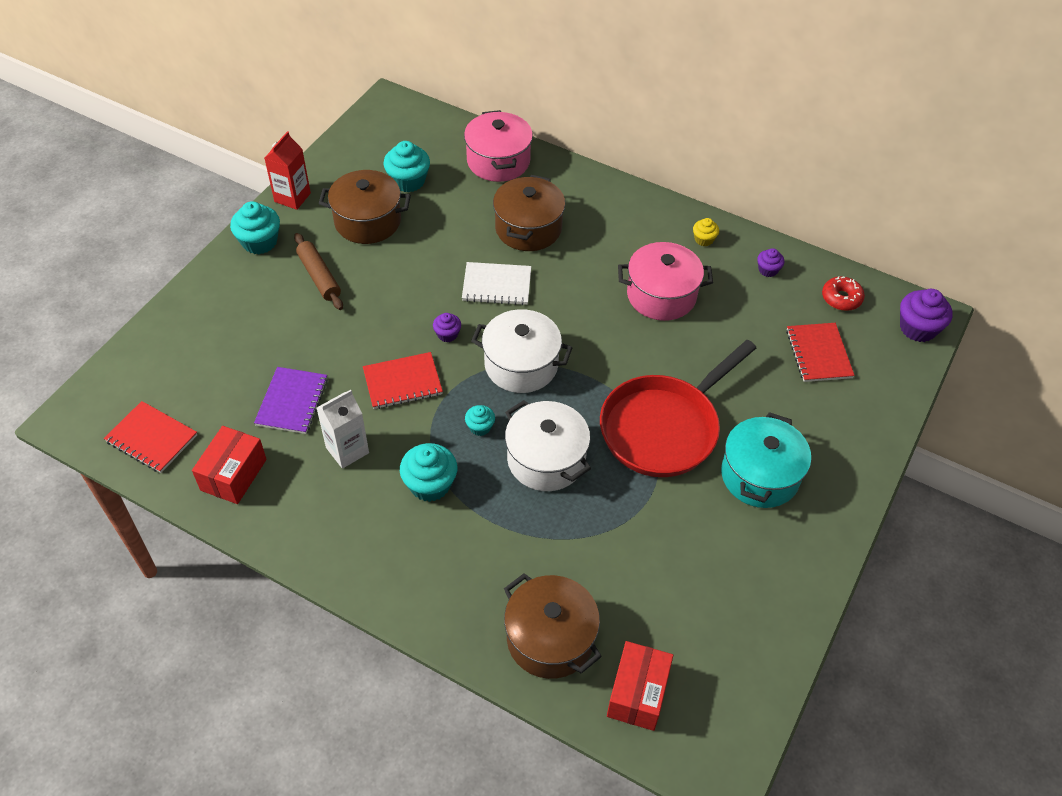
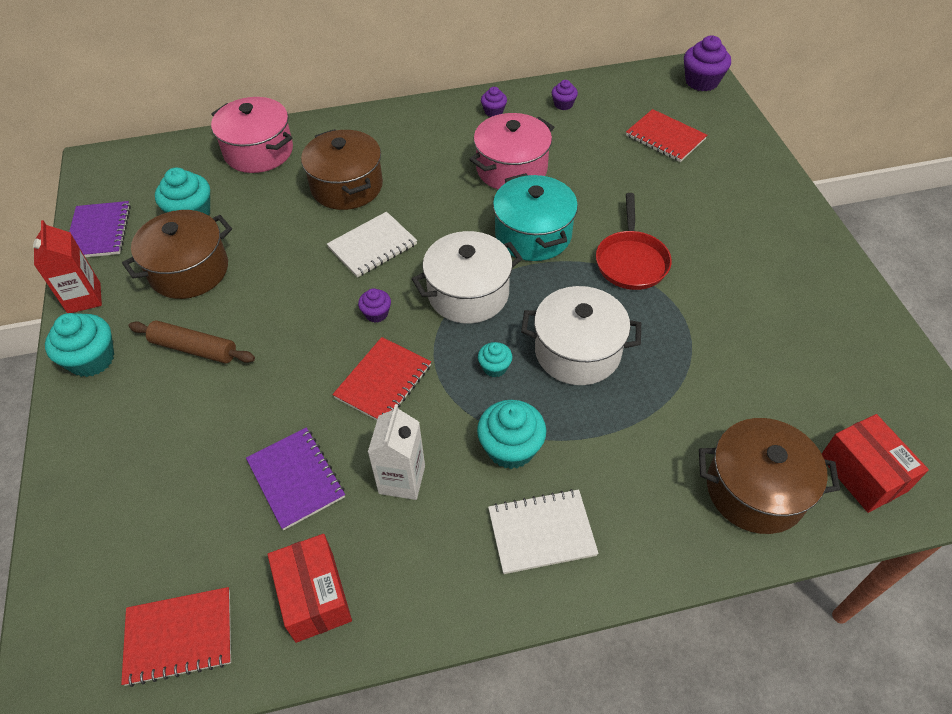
camera: 40 degrees left, 0 degrees up
(343, 156) = (99, 232): none -> purple notebook
(389, 547) = (541, 532): none -> white notebook
(664, 428) = (631, 261): red pan -> red pan, size x0.61
(704, 239) = (493, 111): yellow cupcake -> purple cupcake
(760, 475) = (734, 245): turquoise pot -> turquoise pot (533, 234)
(841, 298) = (633, 93): red donut -> none

